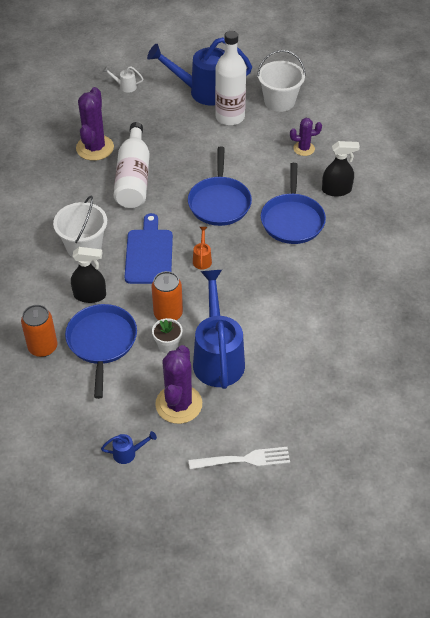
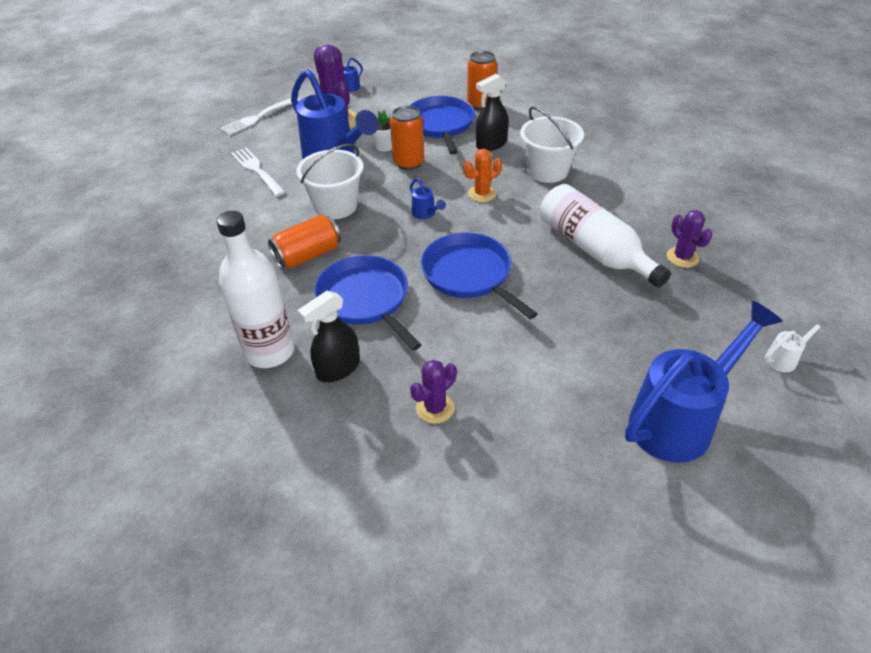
camera: 145 degrees right, 5 degrees down
(95, 148) = (682, 257): purple cactus -> purple cactus, size x0.57
(102, 342) = (440, 125): blue pan -> blue pan turned 150 degrees counterclockwise
(149, 254) = (482, 194): blue cutting board -> orange cactus
(202, 259) = (425, 214): orange watering can -> blue watering can
(230, 117) = (590, 398): white bottle -> white bottle (270, 351)
(279, 101) = (552, 478): white bucket -> white bucket (336, 206)
(289, 379) = (257, 170): none -> white fork
(304, 270) = (308, 255): none -> orange can

